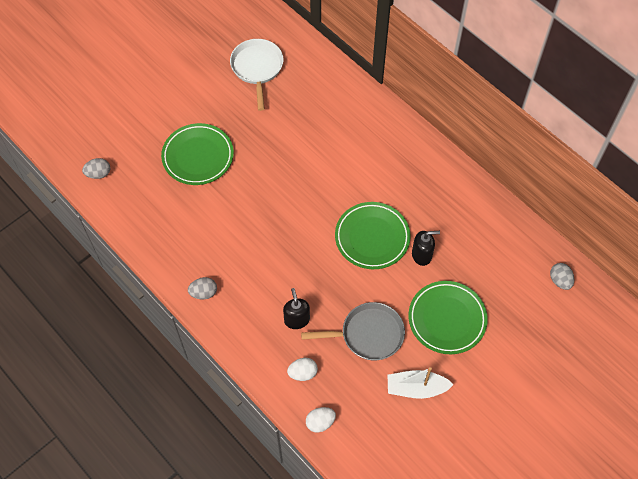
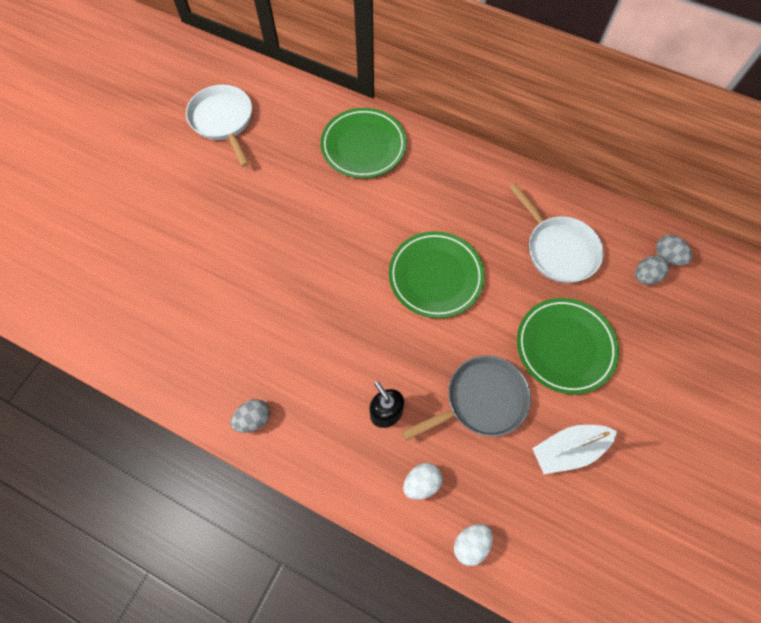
camera: 20 degrees left, 5 degrees up
(98, 174) = (63, 307): grey egg -> grey egg (645, 276)
(198, 156) = (186, 245): green plate -> green plate (363, 146)
(422, 255) = (501, 278): black soap dispenser -> none
(476, 247) = (558, 249): none -> white pan

